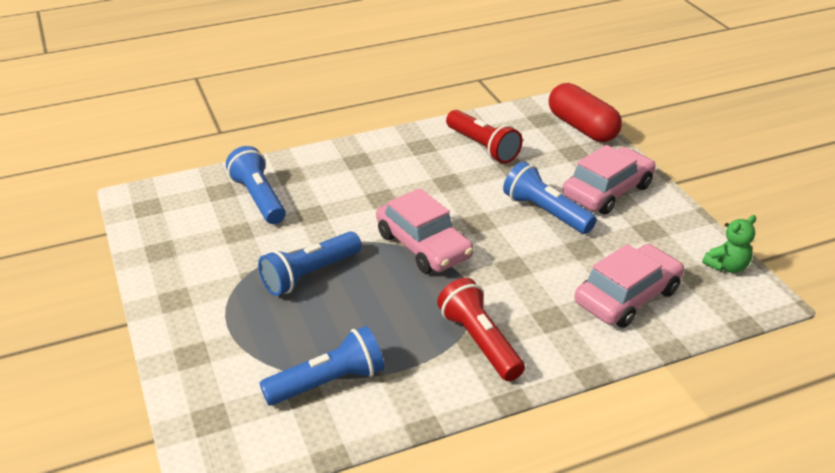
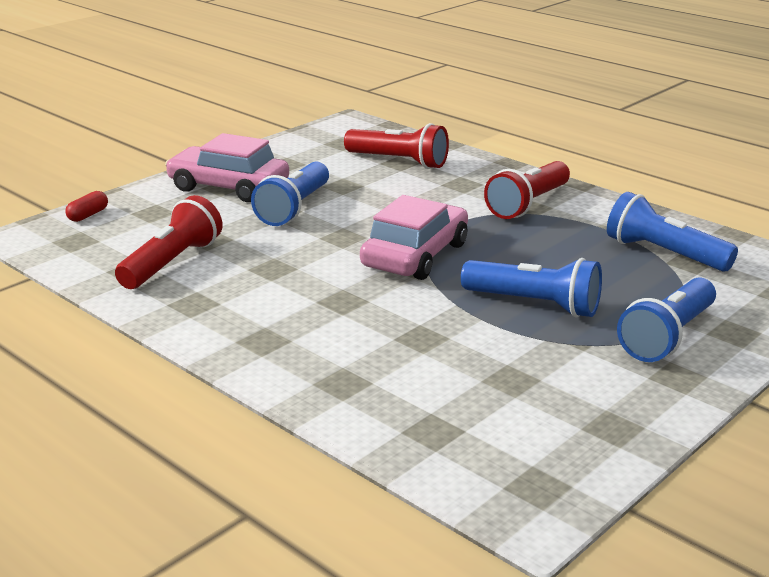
camera: 115 degrees left, 10 degrees down
(258, 198) = (423, 389): blue flashlight -> blue flashlight (668, 337)
(582, 127) = (88, 215): red capsule -> red capsule, size x0.41
(627, 296) = (399, 161): pink car -> red flashlight
(727, 266) = (318, 134): green teddy bear -> none

